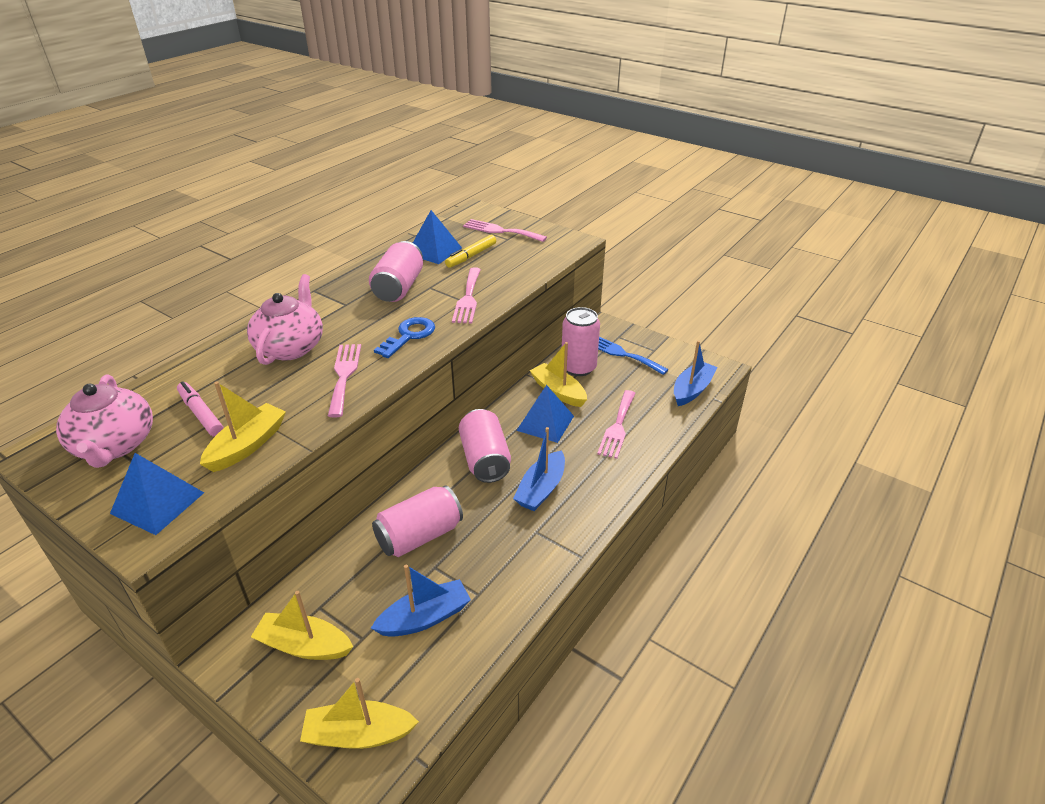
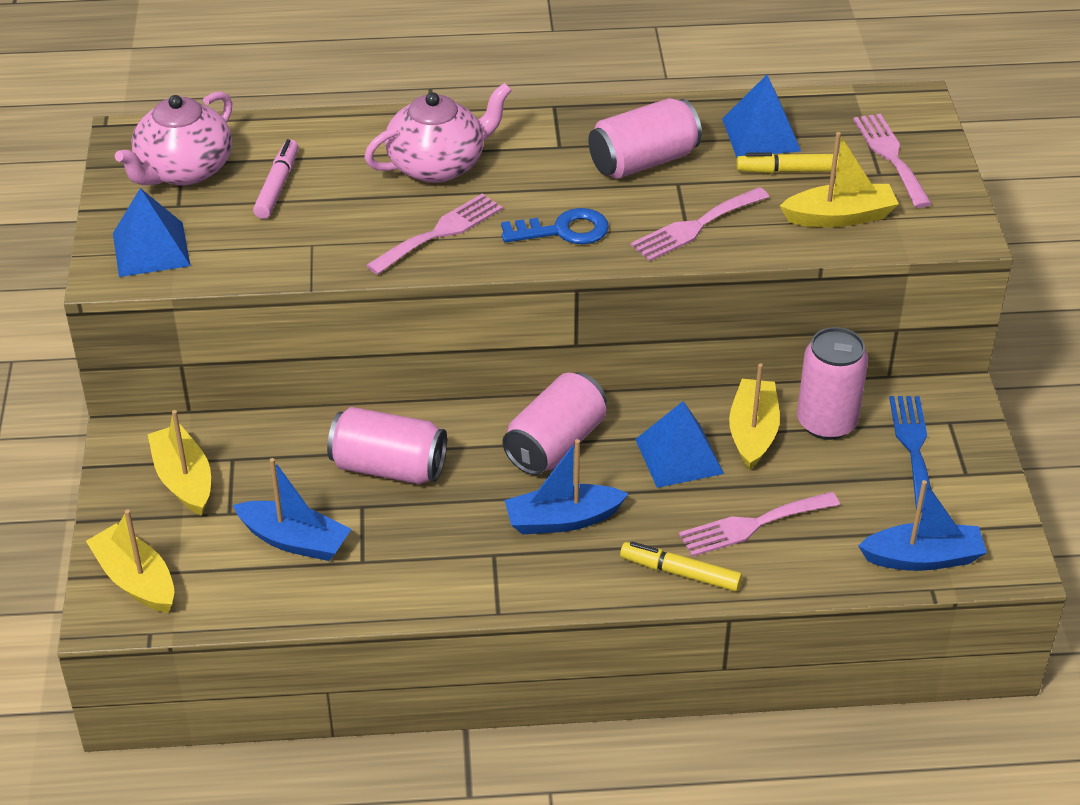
camera: 50 degrees right, 5 degrees up
(247, 445) = (271, 246): yellow boat -> yellow boat (839, 217)
(624, 469) = (680, 573): none -> yellow marker

